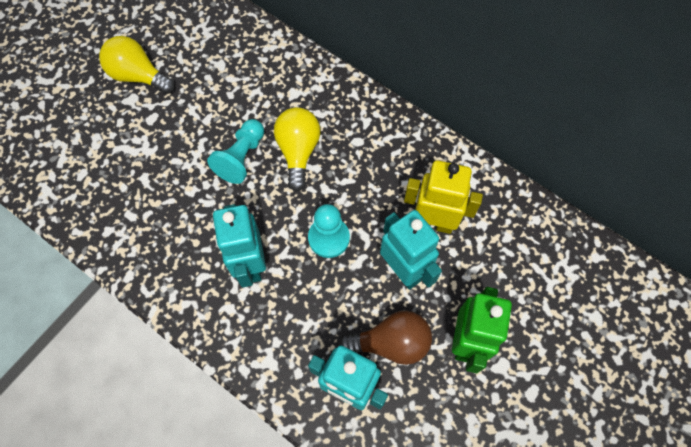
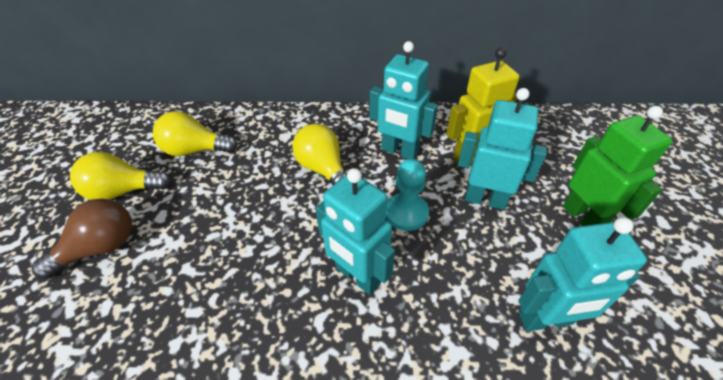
camera: 35 degrees left, 20 degrees down
(212, 64) = (195, 150): none -> yellow light bulb
(241, 157) = (276, 199): turquoise pawn -> none
(376, 174) = (399, 151): none -> turquoise robot
(391, 343) = (535, 257): brown light bulb -> brown light bulb (101, 248)

